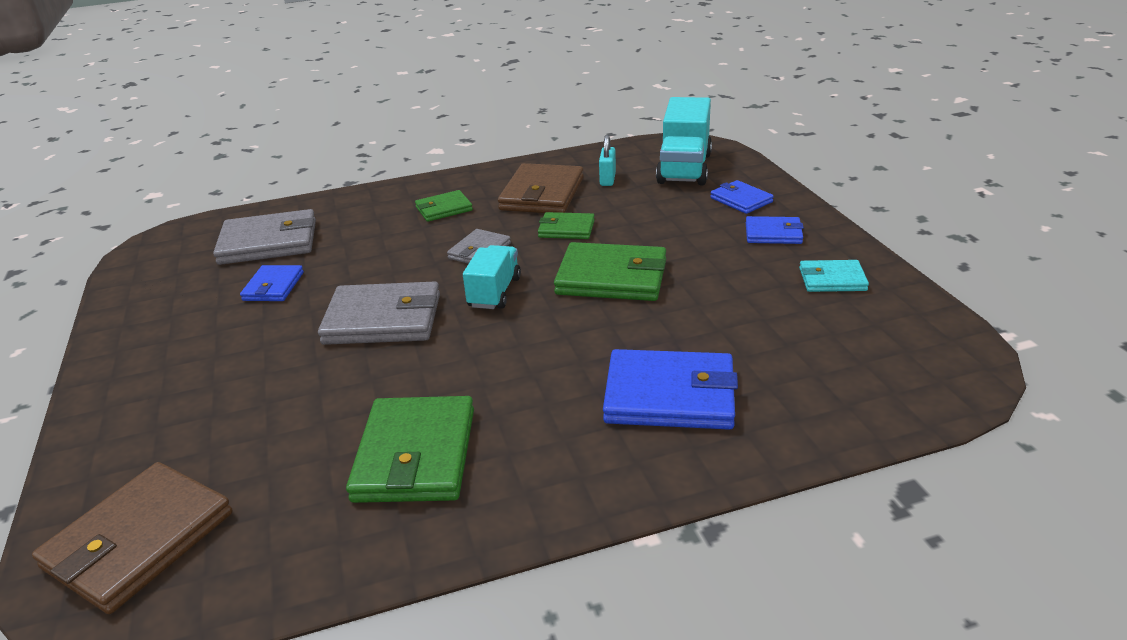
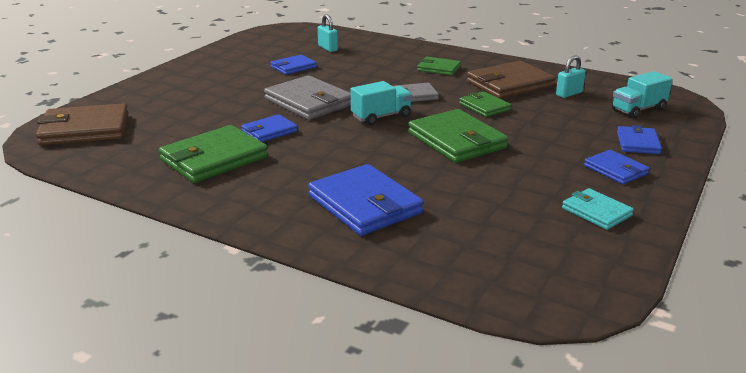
camera: 45 degrees right, 5 degrees down
(269, 242) = (328, 48): grey wallet -> turquoise padlock
(410, 380) = (269, 131): none -> blue wallet
(684, 168) = (638, 109): turquoise truck -> turquoise truck, size x0.62

